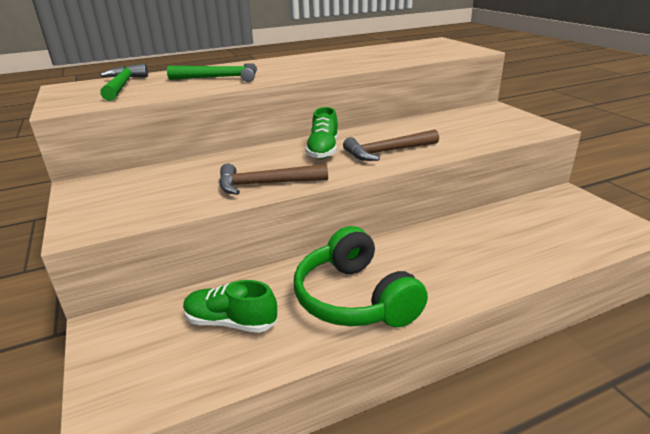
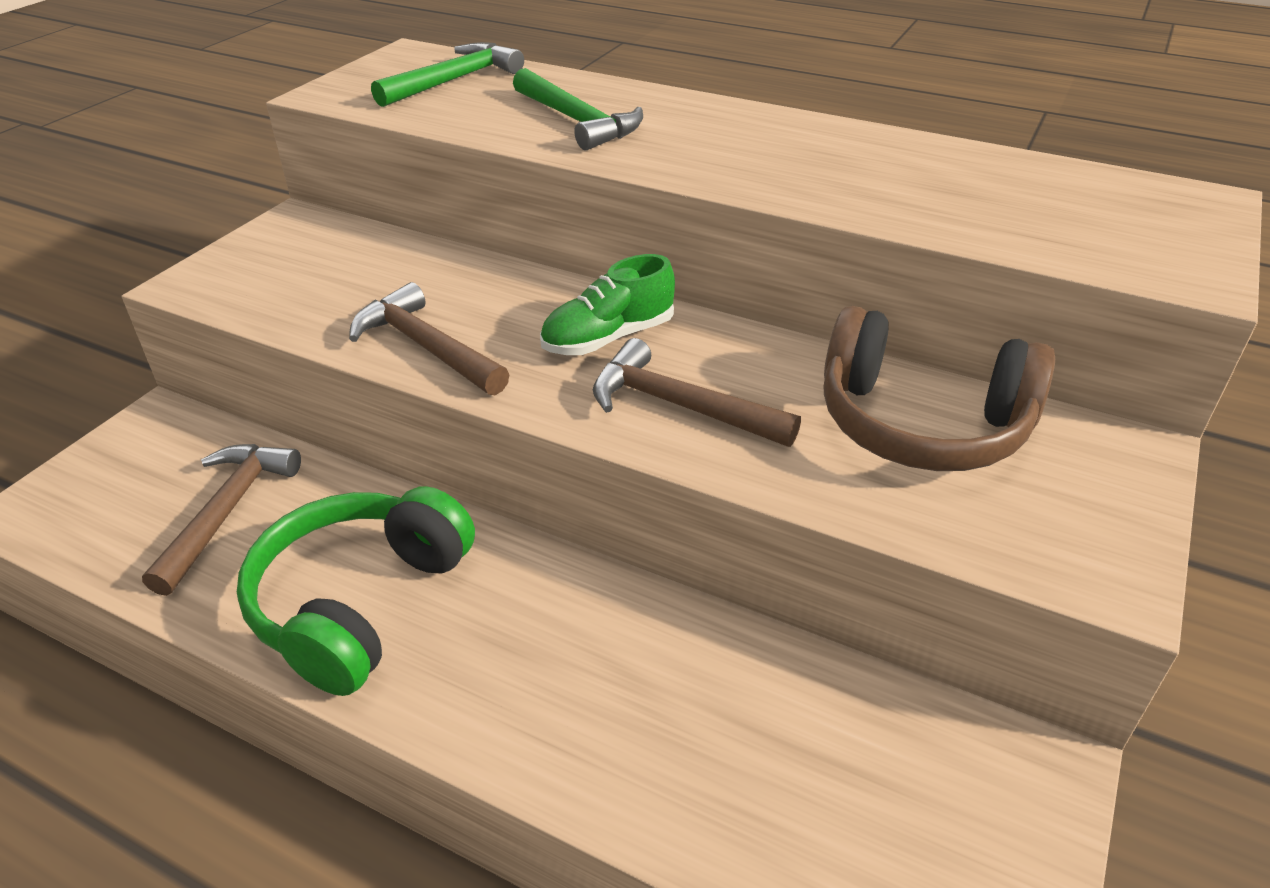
camera: 50 degrees right, 10 degrees up
(230, 322) = (227, 512): green shoe -> brown hammer
(448, 124) = (921, 424): none -> brown headphones

